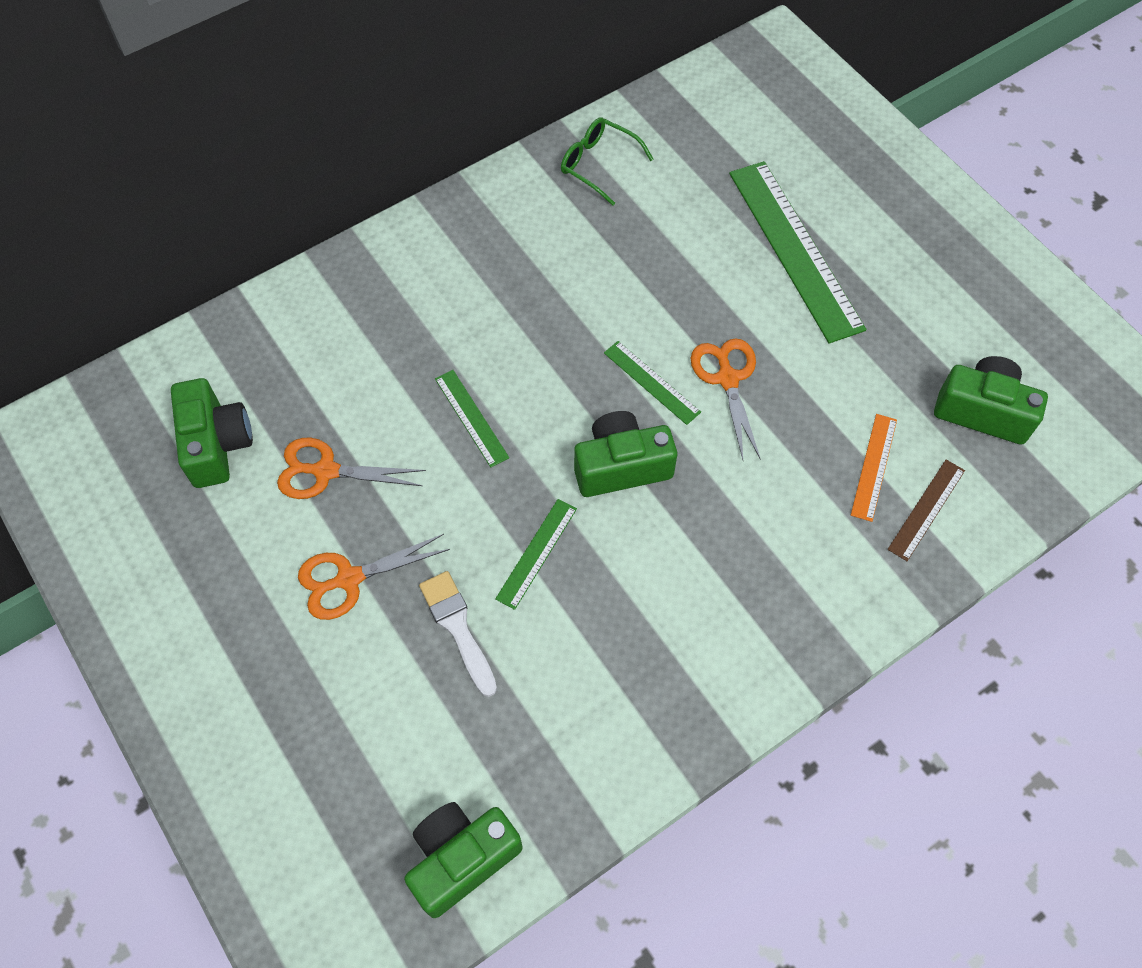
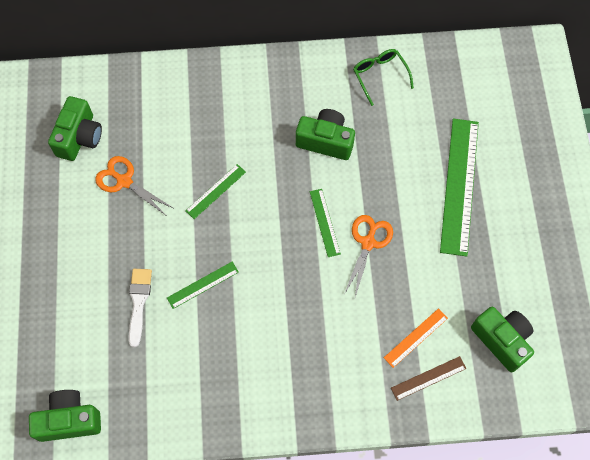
camera: 30 degrees right, 5 degrees up
(349, 579) = (101, 246): orange scissors -> none
(471, 417) = (216, 191): green ruler -> green ruler turned 45 degrees clockwise
(621, 466) = (277, 261): green camera -> green camera (325, 141)

